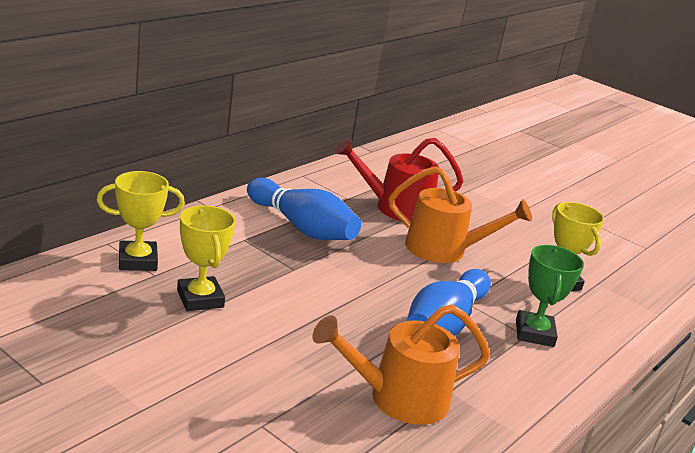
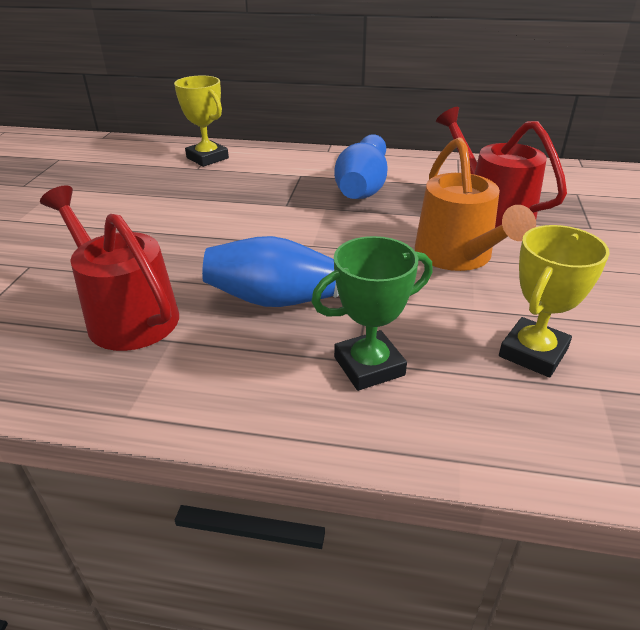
camera: 65 degrees right, 10 degrees up
(200, 299) = (184, 190): yellow trophy -> none
(398, 398) = (126, 314): orange watering can -> red watering can

